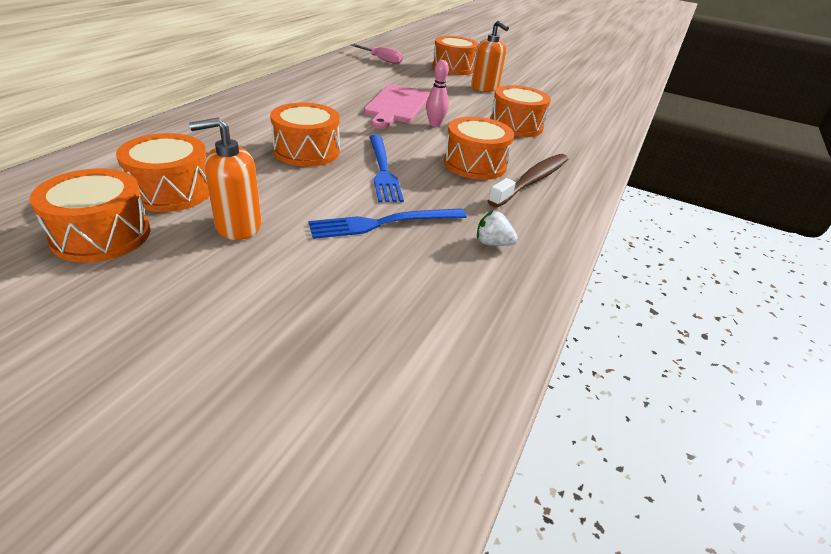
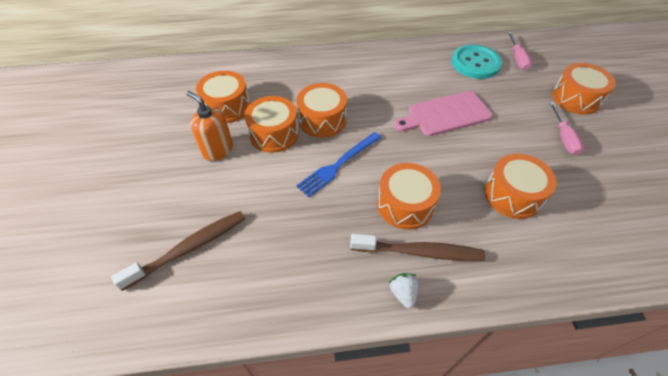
camera: 60 degrees right, 15 degrees up
(101, 235) = (173, 116): orange drum -> orange drum (274, 134)
(358, 71) = (475, 63): none -> turquoise button
(377, 308) = (189, 248): none -> brown toothbrush
(383, 223) = (274, 203): blue fork -> none
(435, 124) = (442, 150): pink bowling pin -> none
(485, 88) = (564, 138): orange soap dispenser -> pink screwdriver
(493, 243) = (301, 269): white strawberry -> white strawberry (403, 293)

